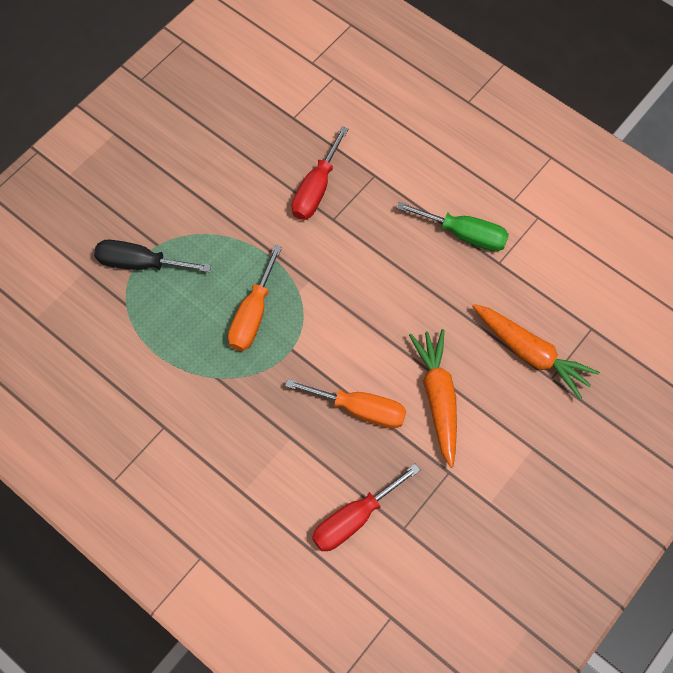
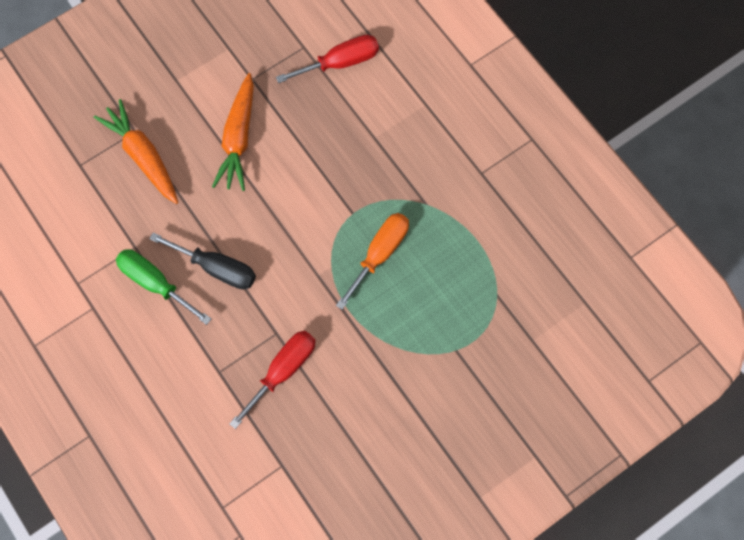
camera: 165 degrees left, 5 degrees up
(140, 263) = (476, 334): black screwdriver -> black screwdriver (217, 268)
(360, 409) = (308, 145): orange screwdriver -> none

